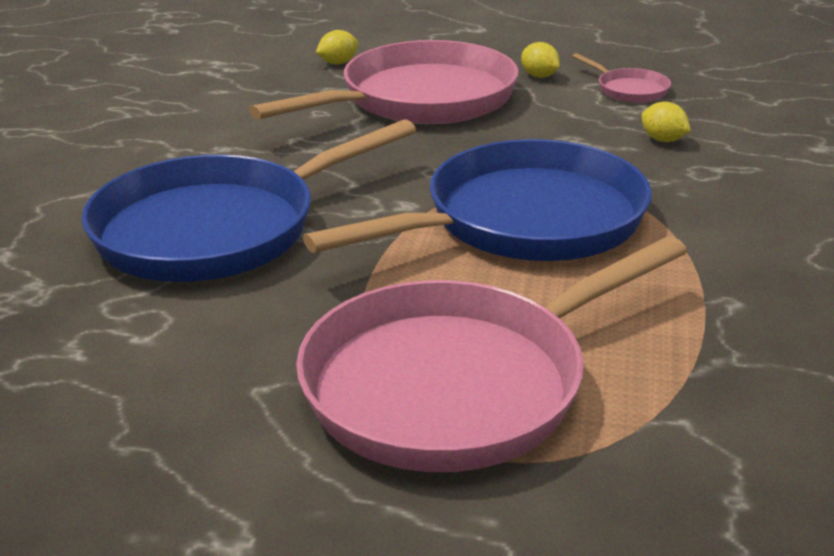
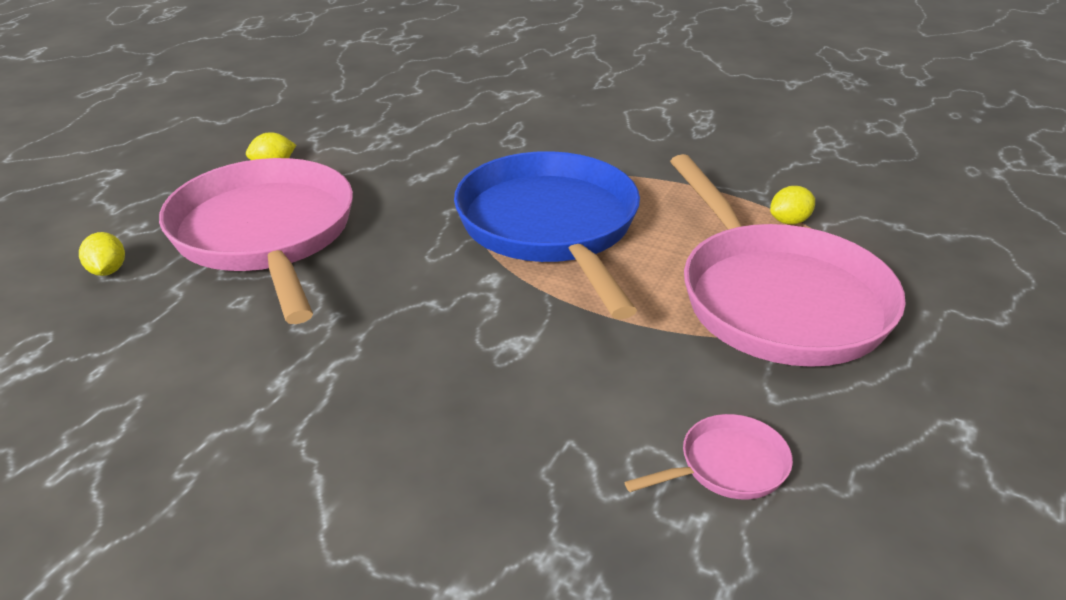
camera: 75 degrees left, 5 degrees up
(219, 229) = (480, 400): blue pan -> none
(629, 90) = (343, 134): pink pan -> pink pan (727, 466)
(663, 140) = (449, 142): yellow lemon -> yellow lemon (789, 221)

